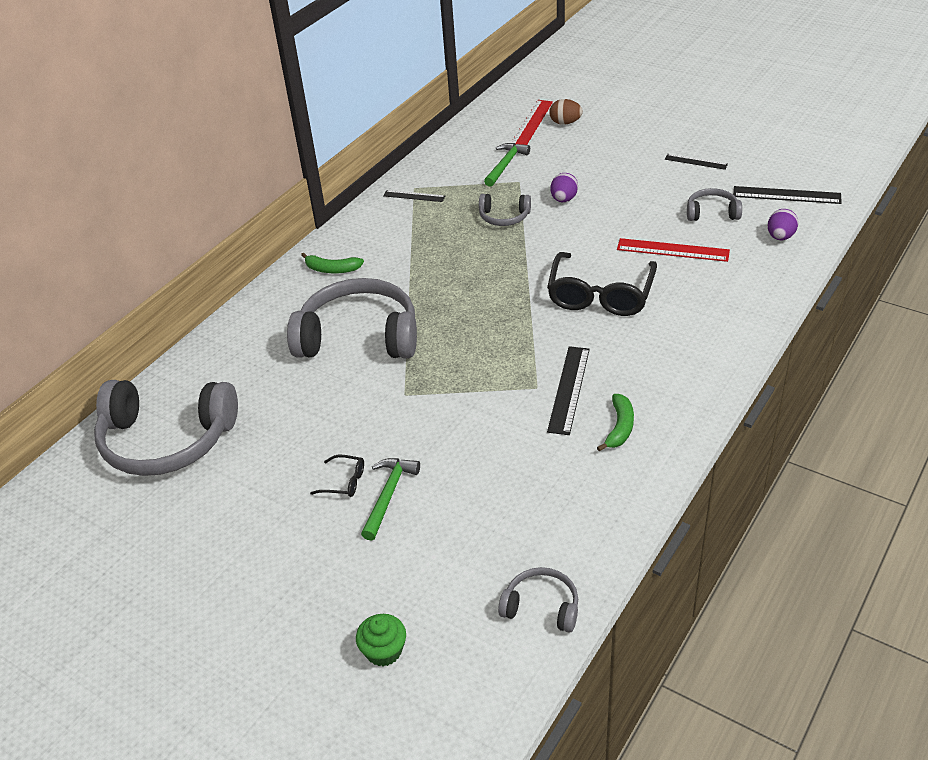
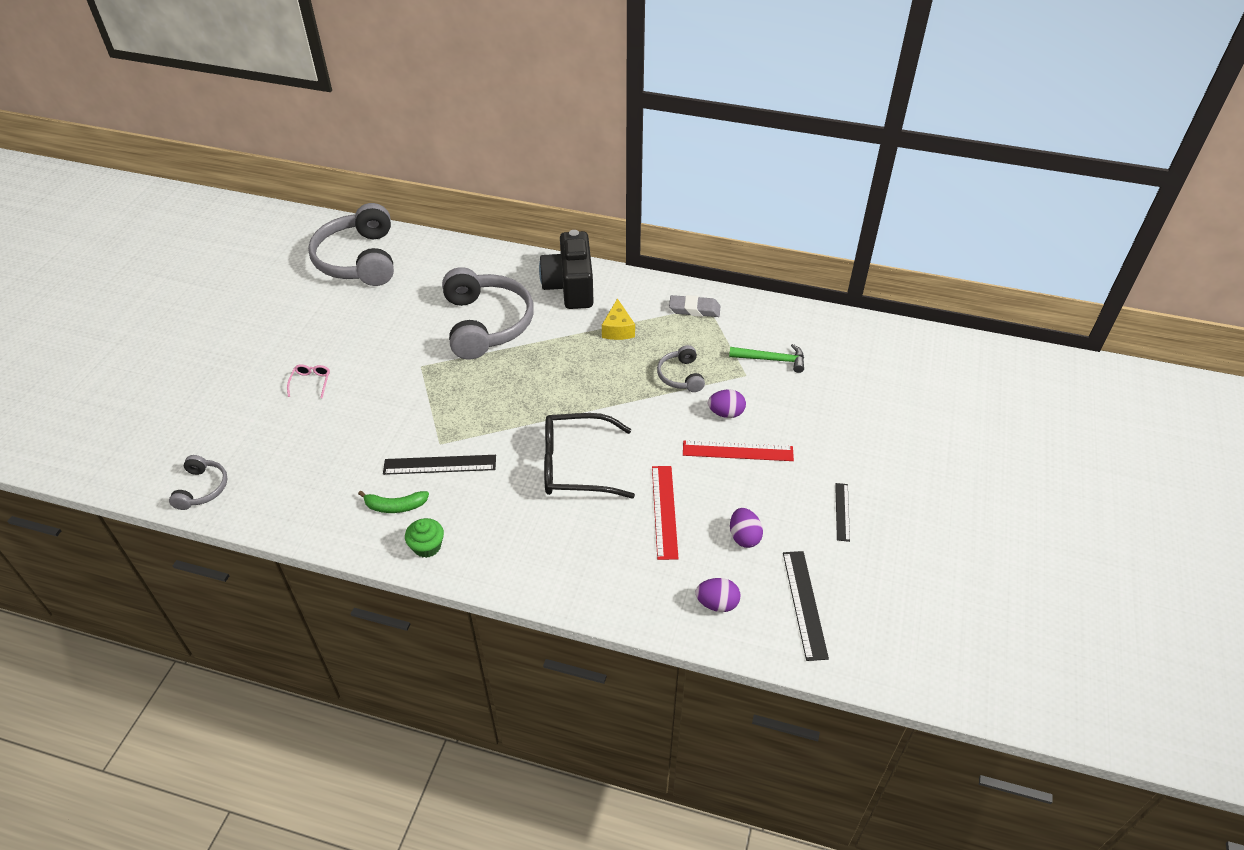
camera: 70 degrees right, 5 degrees up
(332, 269) = (570, 287): green banana -> black camera
(344, 482) = (323, 356): black glasses -> none
(384, 651) = (169, 413): green cupcake -> green cupcake (427, 546)
(389, 495) = (311, 382): green hammer -> pink glasses
(414, 196) = (694, 309): black ruler -> grey eraser
(418, 246) = (618, 329): none -> yellow cheese
(531, 123) = (859, 364): red ruler -> red ruler (737, 451)
(565, 123) = (873, 390): brown egg -> none
(712, 212) = (744, 537): grey headphones -> purple egg

